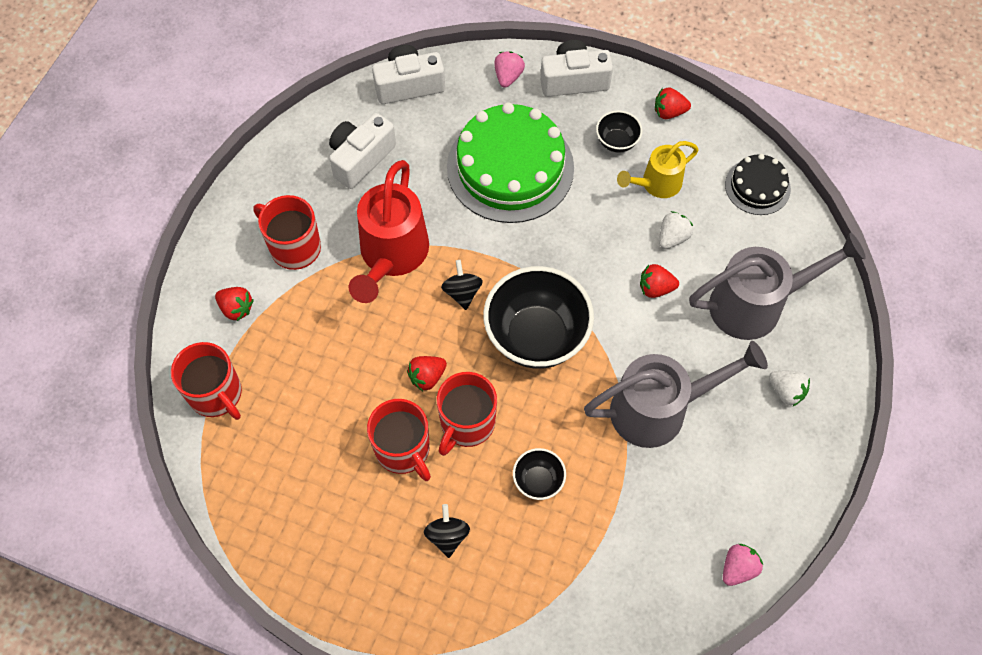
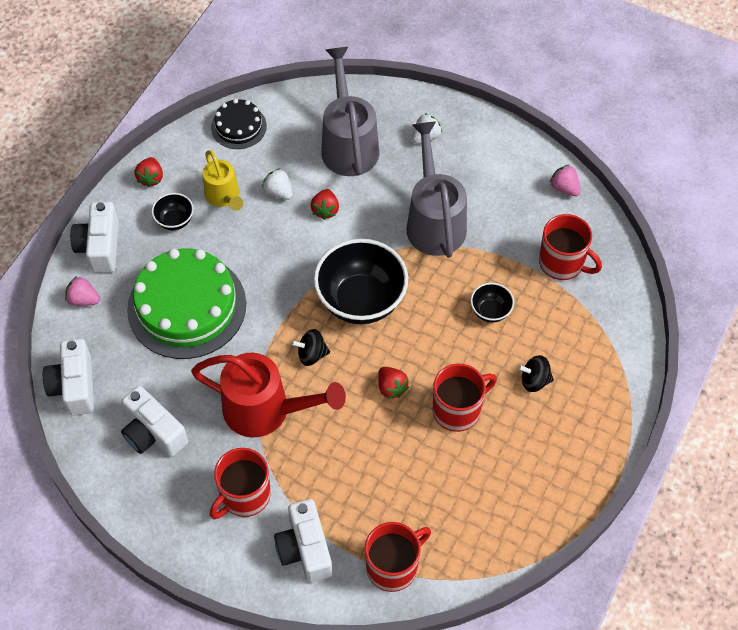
camera: 85 degrees left, 5 degrees down
(236, 308) = (305, 549): red strawberry -> white camera
(466, 423) = (437, 360): red mug -> red mug (562, 263)

